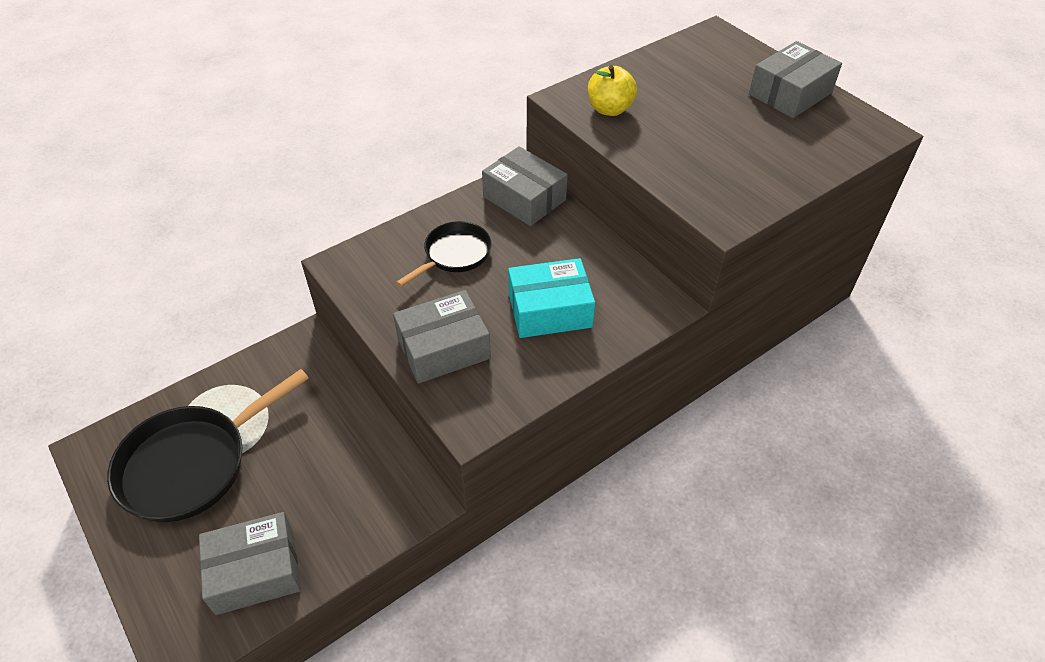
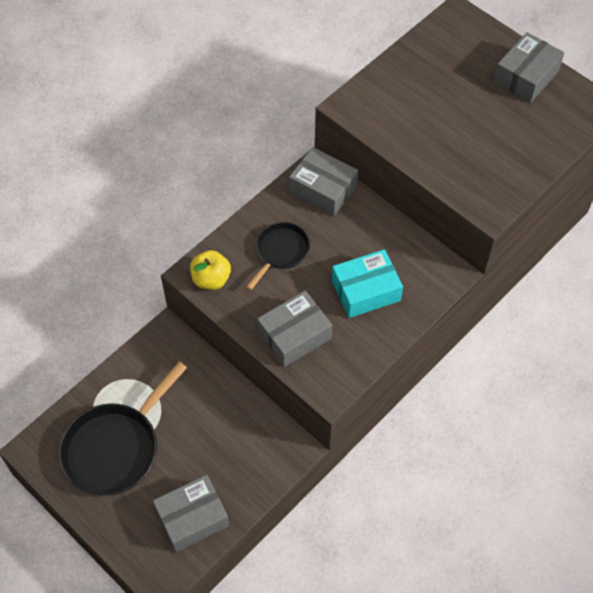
camera: 10 degrees left, 10 degrees up
(609, 109) = (385, 113): yellow apple -> yellow apple (211, 279)

